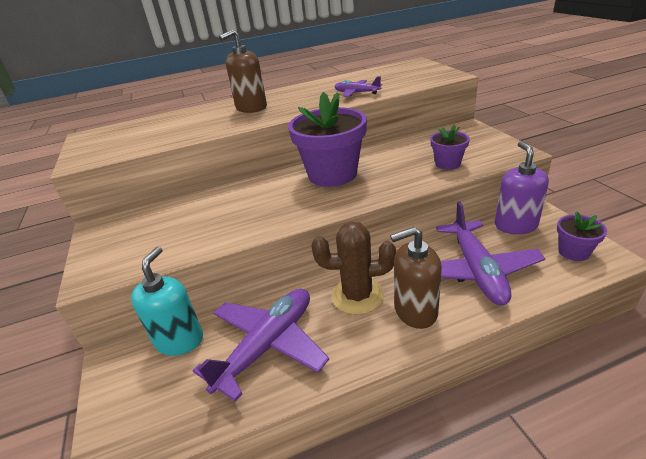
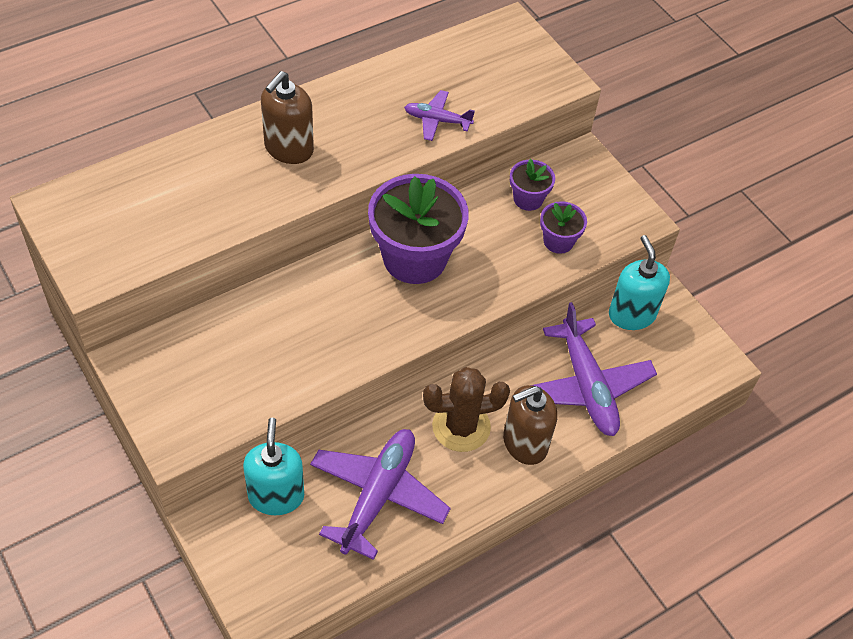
camera: 20 degrees left, 20 degrees up
(515, 225) = (631, 314): purple soap dispenser -> turquoise soap dispenser
(573, 252) = (688, 356): purple flower pot -> purple flower pot (528, 199)

